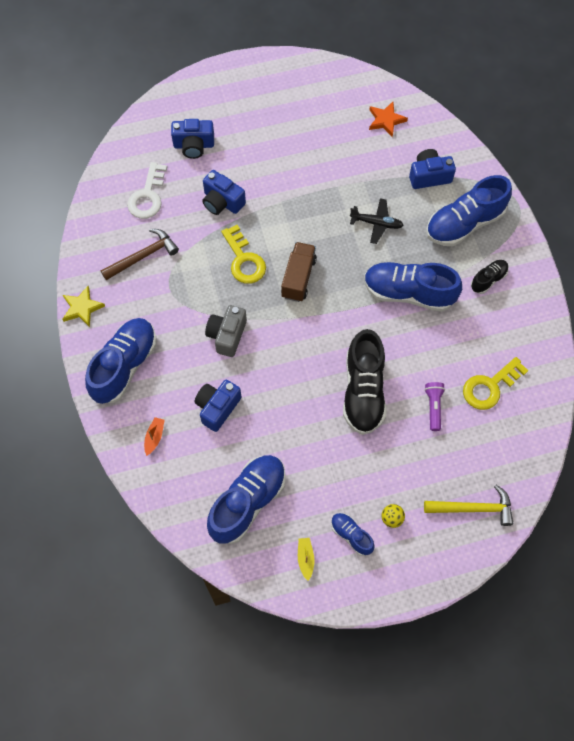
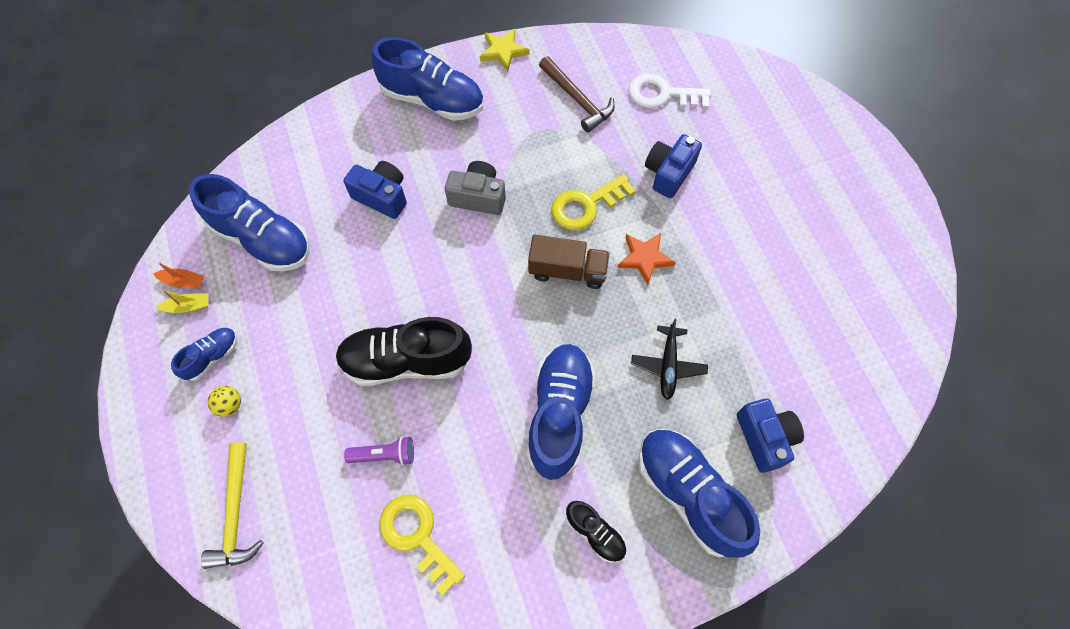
camera: 85 degrees right, 0 degrees up
(154, 437) = (345, 138): orange boat -> orange boat (183, 281)
(194, 145) = (747, 133): blue camera -> none
(386, 120) = (851, 370): orange star -> orange star (644, 258)

